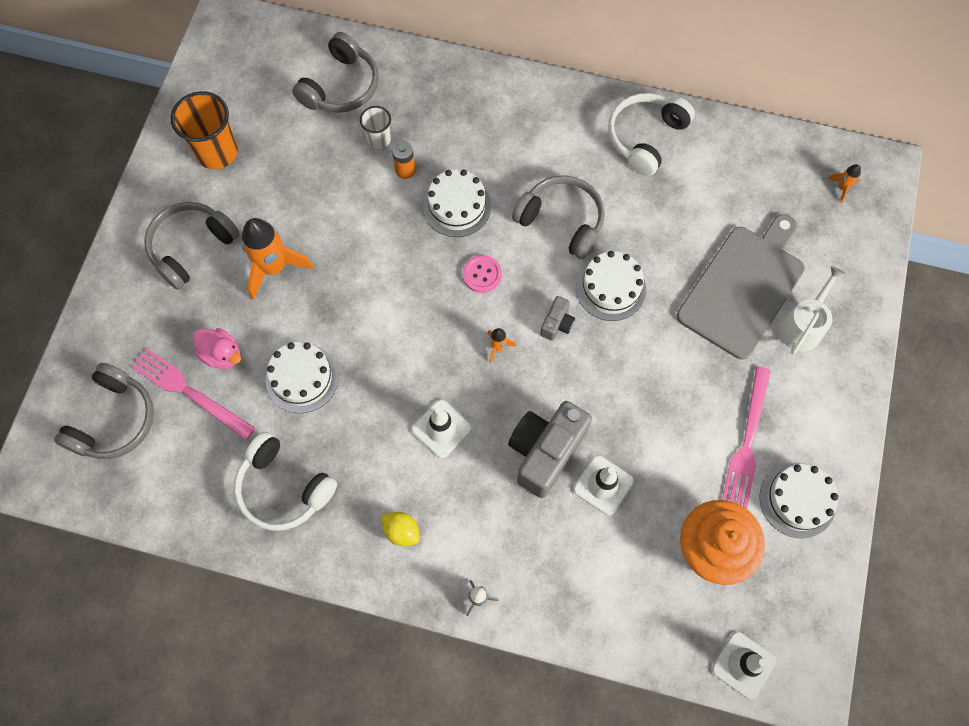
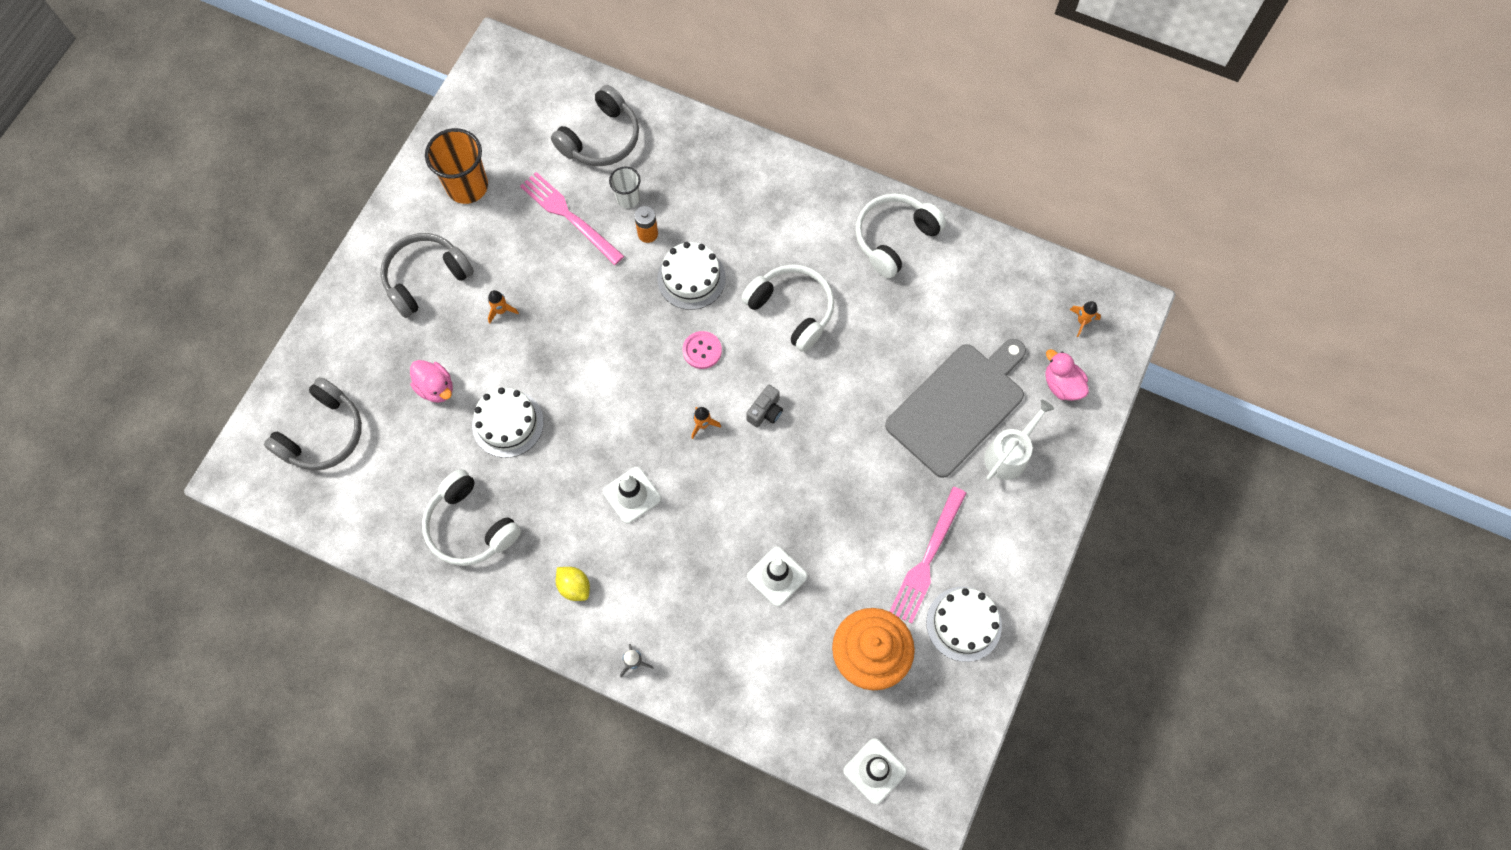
camera: 10 degrees right, 0 degrees up
(189, 392) = (398, 419): pink fork -> pink fork (569, 216)
(274, 267) = (501, 311): orange rocket -> orange rocket, size x0.45
(545, 452) = (728, 535): grey camera -> none
(562, 221) = (792, 309): grey headphones -> white headphones
(611, 288) = (826, 385): white cake -> none
(837, 251) = (1062, 385): none -> pink duck

